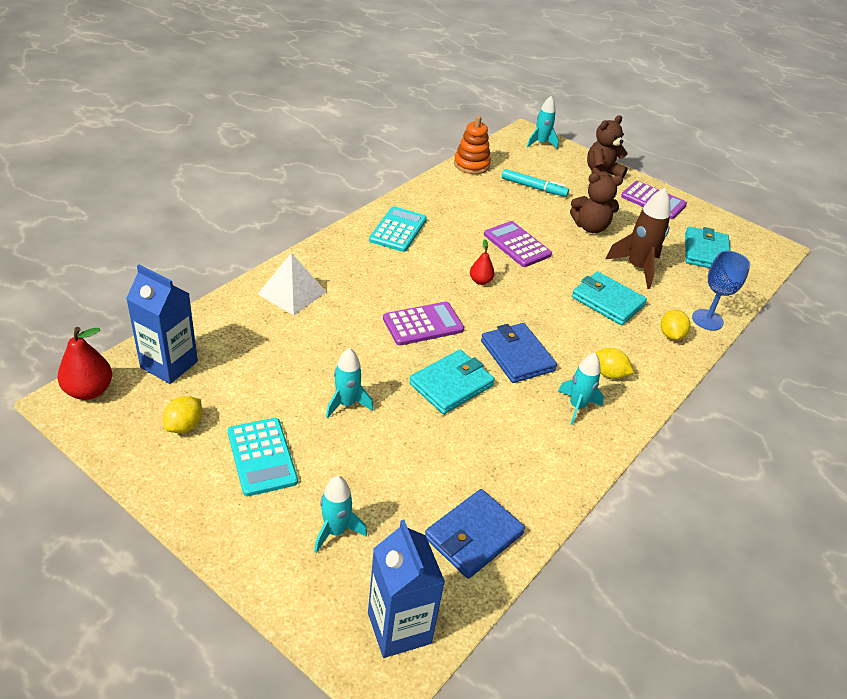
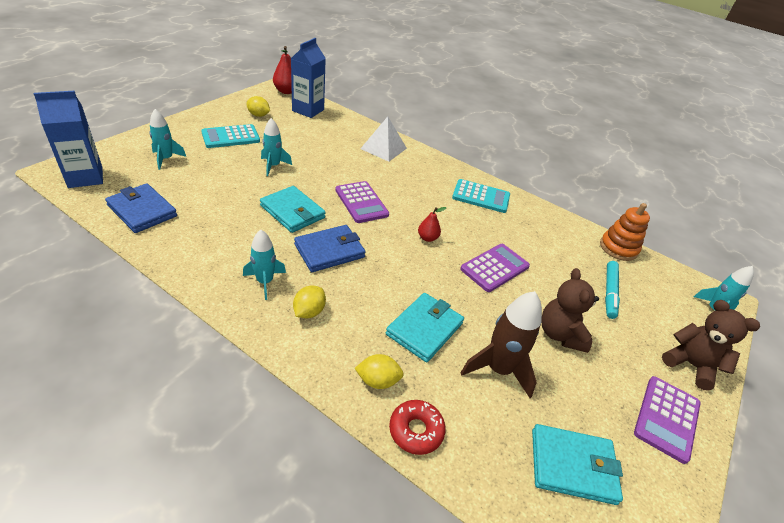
camera: 85 degrees right, 0 degrees up
(707, 320) = (416, 430): blue goblet -> red donut

